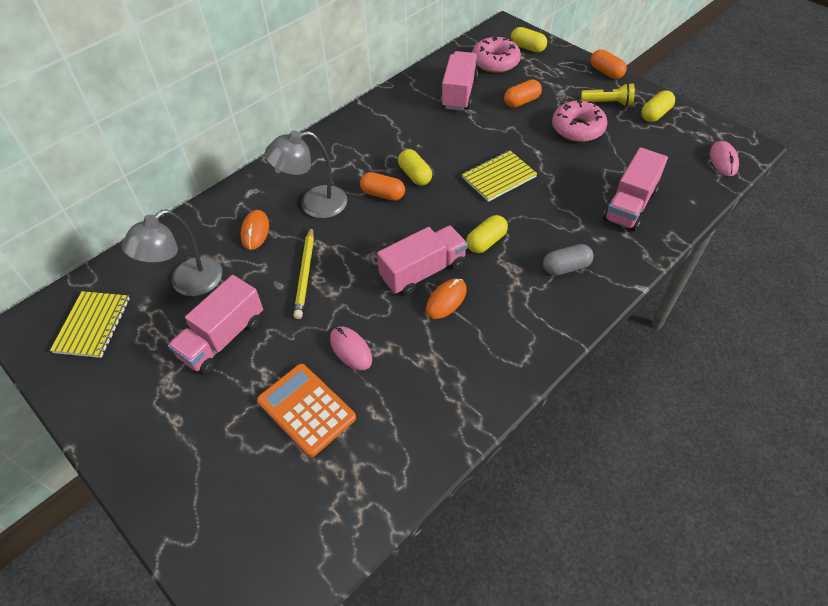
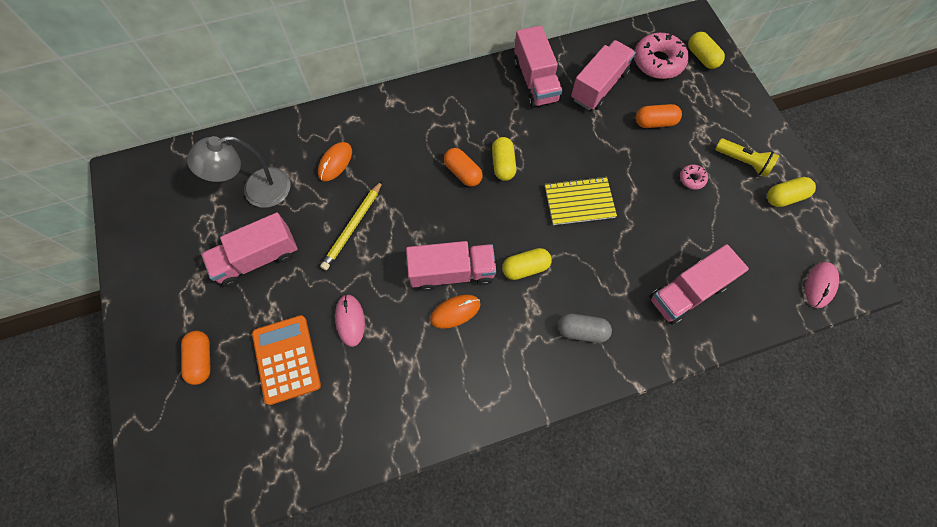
camera: 25 degrees right, 15 degrees up
(93, 325) = (169, 197): yellow notebook -> none
(314, 204) = (398, 156): grey lamp -> none
(403, 108) = (535, 81): none -> pink truck
(577, 128) = (692, 179): pink donut -> pink donut, size x0.47
(606, 72) = (766, 122): orange capsule -> orange capsule (201, 359)

